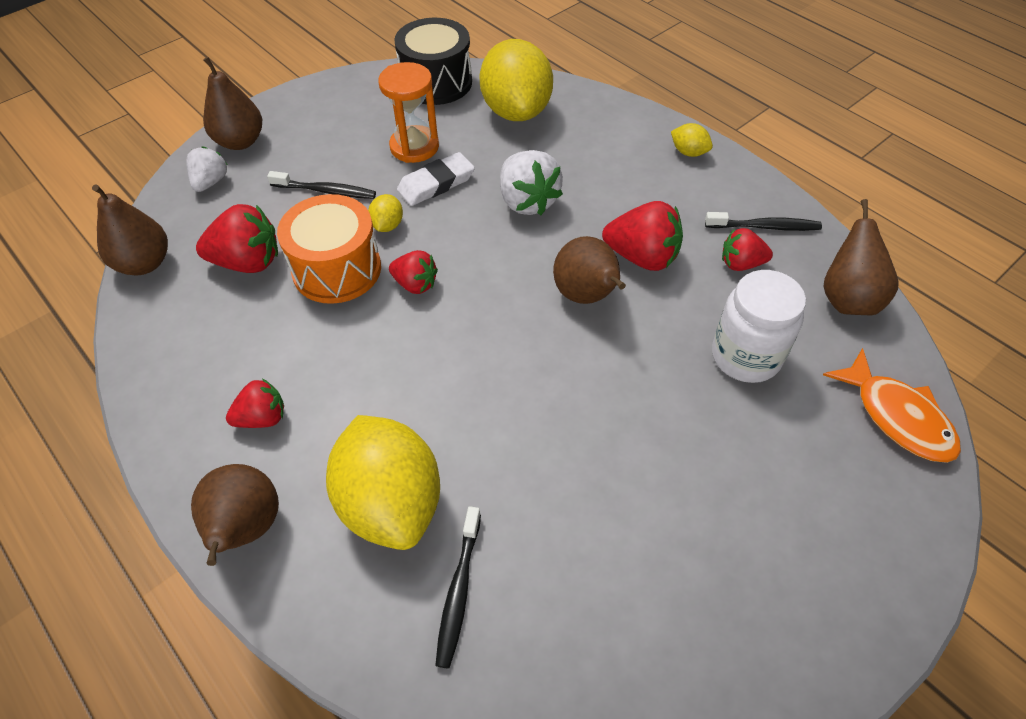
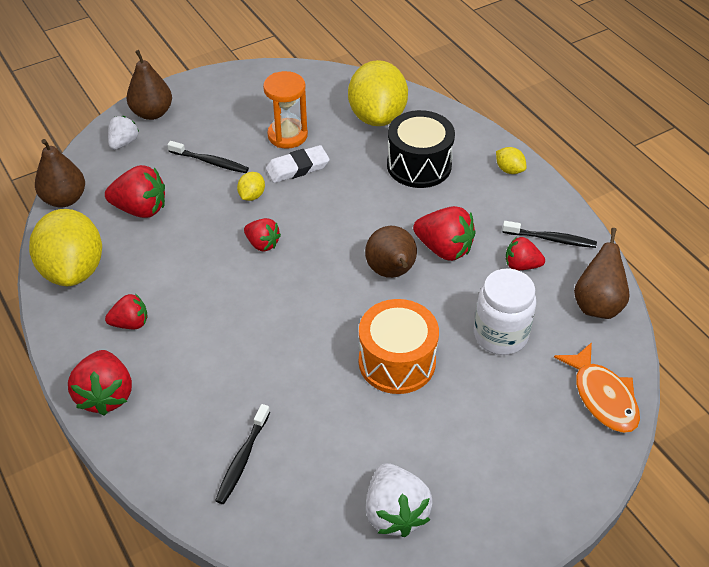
camera: 10 degrees right, 5 degrees down
(246, 529) = (106, 395): brown pear -> red strawberry
(337, 269) = (206, 224): orange drum -> orange drum (397, 361)
(391, 503) = (209, 395): yellow lemon -> yellow lemon (73, 270)
(436, 82) = (318, 83): black drum -> black drum (419, 165)
(527, 201) = (366, 192): white strawberry -> white strawberry (395, 512)

